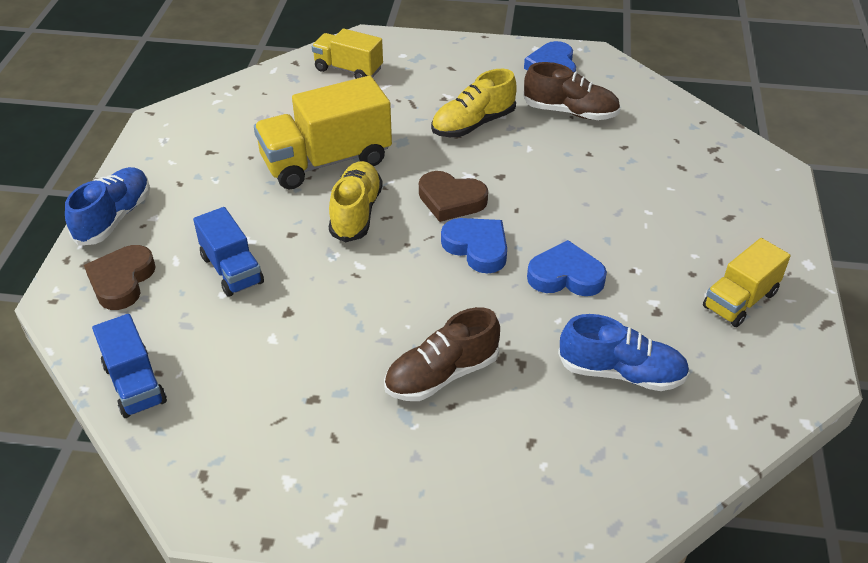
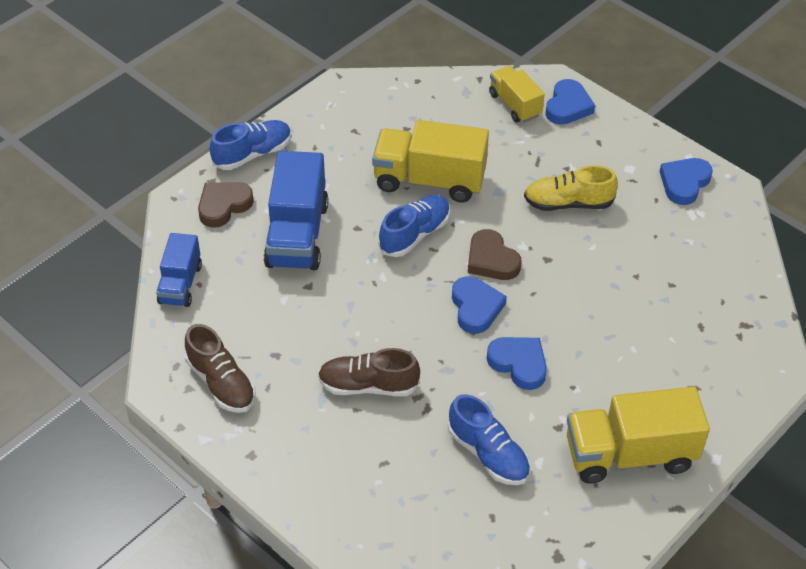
camera: 35 degrees right, 5 degrees up
(232, 270) = (297, 235): blue truck -> blue truck, size x1.69
(356, 213) = (415, 234): yellow shoe -> blue shoe
(397, 52) = (568, 106): none -> blue heart
(570, 112) = (658, 231): brown shoe -> brown shoe (221, 383)
(740, 300) = (630, 454): yellow truck -> yellow truck, size x1.69

